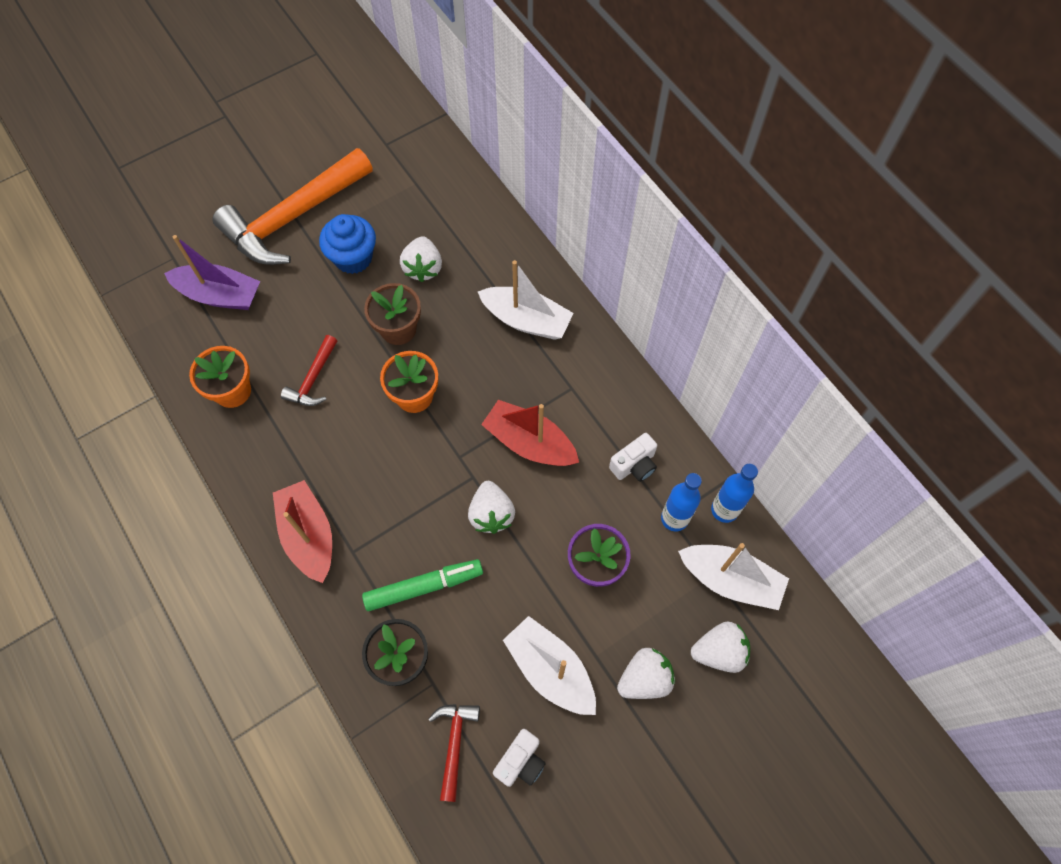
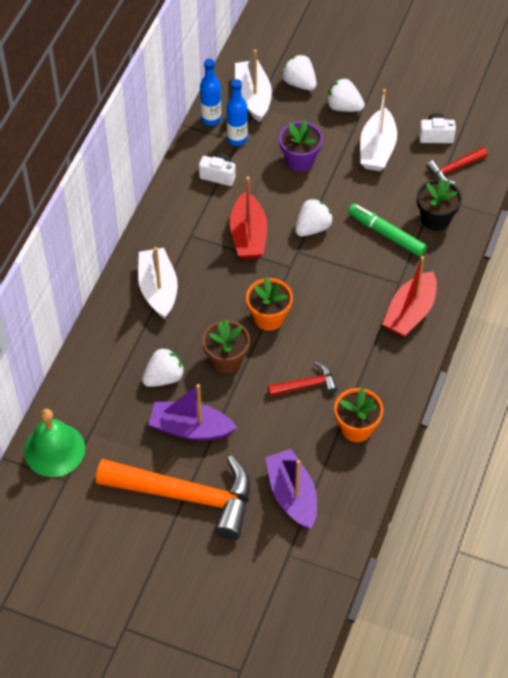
camera: 125 degrees left, 10 degrees down
(353, 258) = (190, 428): blue cupcake -> purple boat
(421, 150) = (54, 449): none -> green bell

